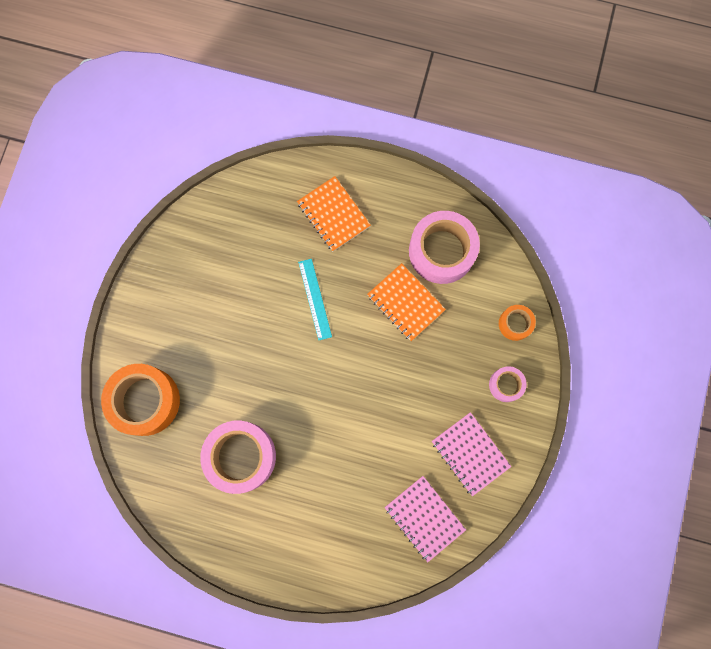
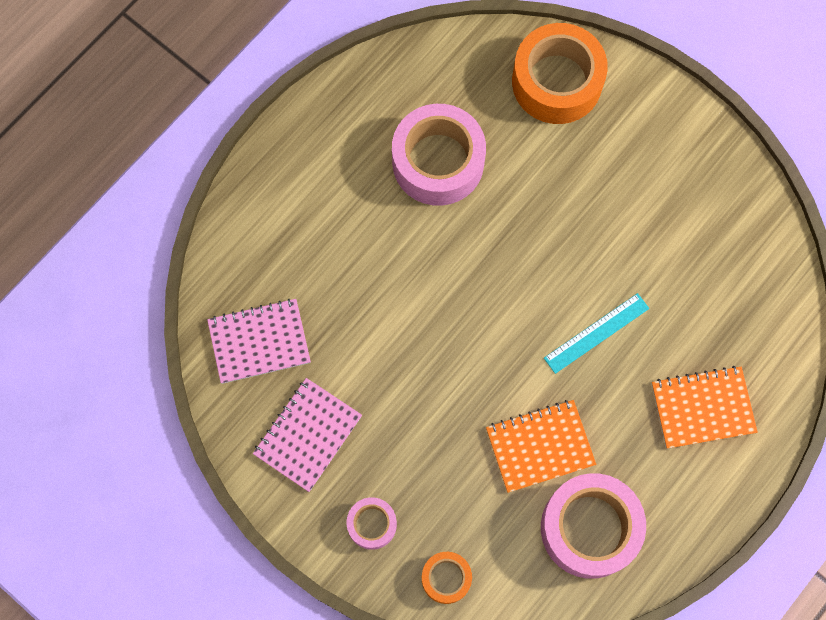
camera: 115 degrees right, 5 degrees down
(315, 299) = (596, 333): turquoise ruler -> turquoise ruler turned 45 degrees counterclockwise
(470, 453) = (308, 435): pink notebook -> pink notebook turned 45 degrees counterclockwise

